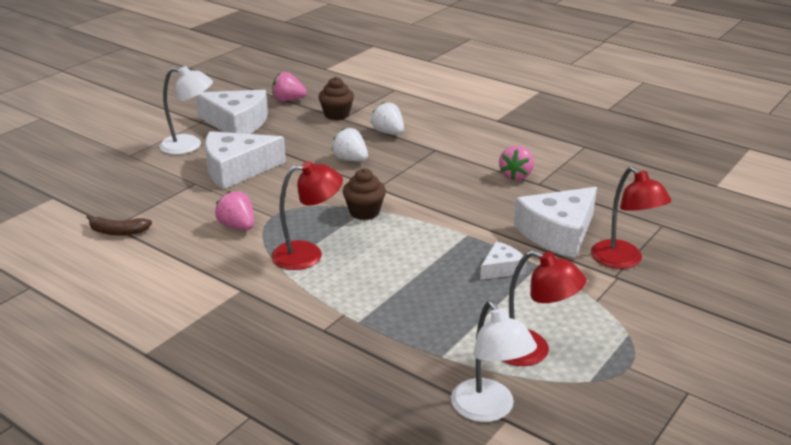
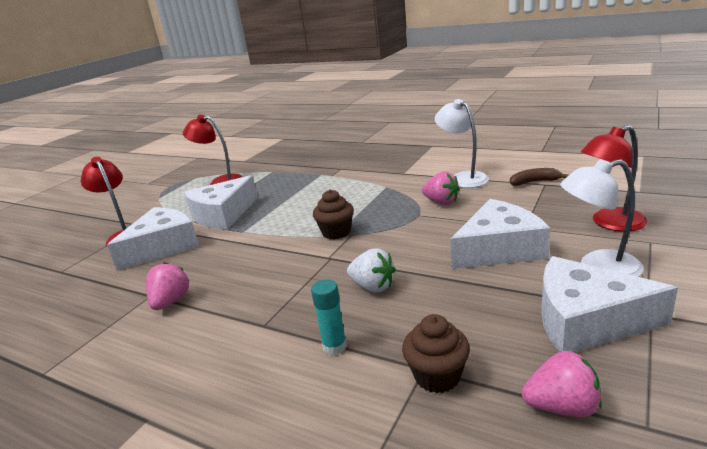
camera: 175 degrees right, 5 degrees down
(308, 254) = (370, 196): red lamp -> red lamp (610, 223)
(388, 133) = (334, 347): white strawberry -> turquoise glue stick
(488, 410) = (250, 162): white lamp -> white lamp (463, 178)
(501, 268) = (223, 214): white cheese -> white cheese, size x1.99

